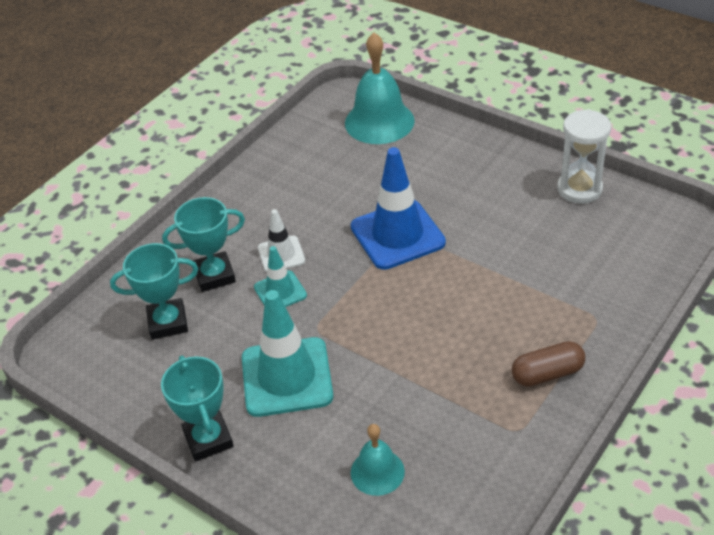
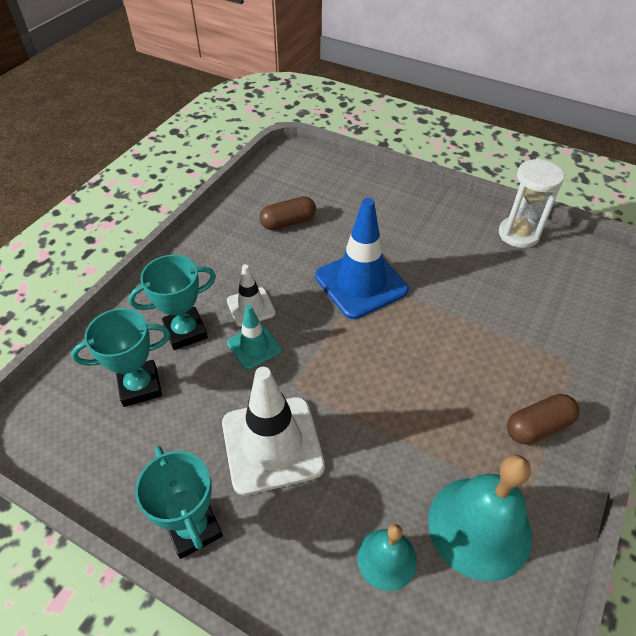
camera: 10 degrees left, 5 degrees up
(287, 377) = (272, 444): turquoise traffic cone -> white traffic cone
(331, 171) = (288, 222): none -> brown capsule
(379, 121) = (326, 176): turquoise bell -> turquoise bell (479, 526)

